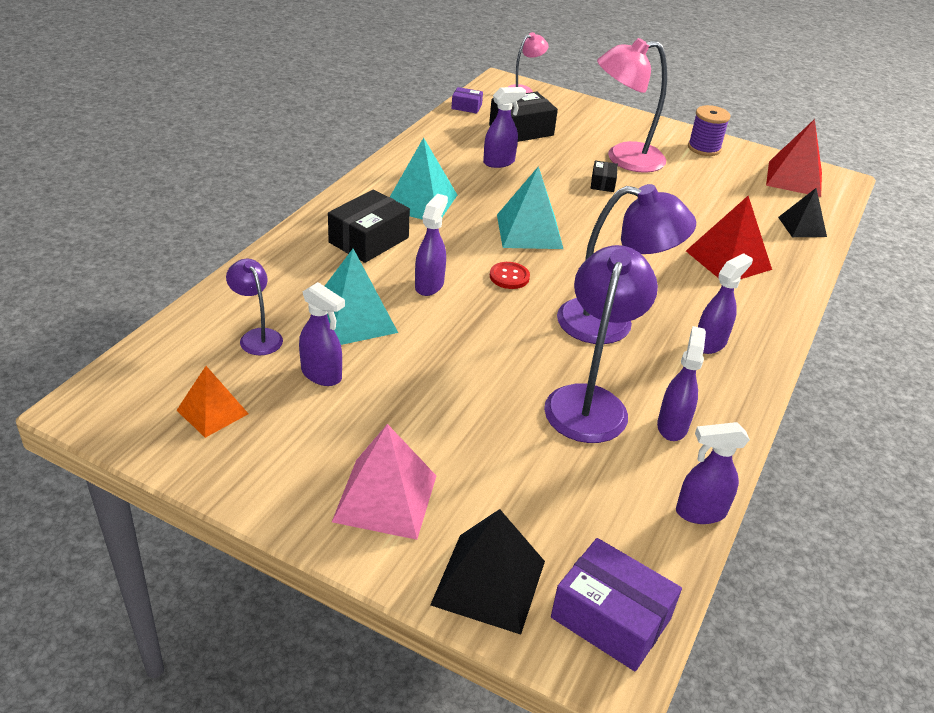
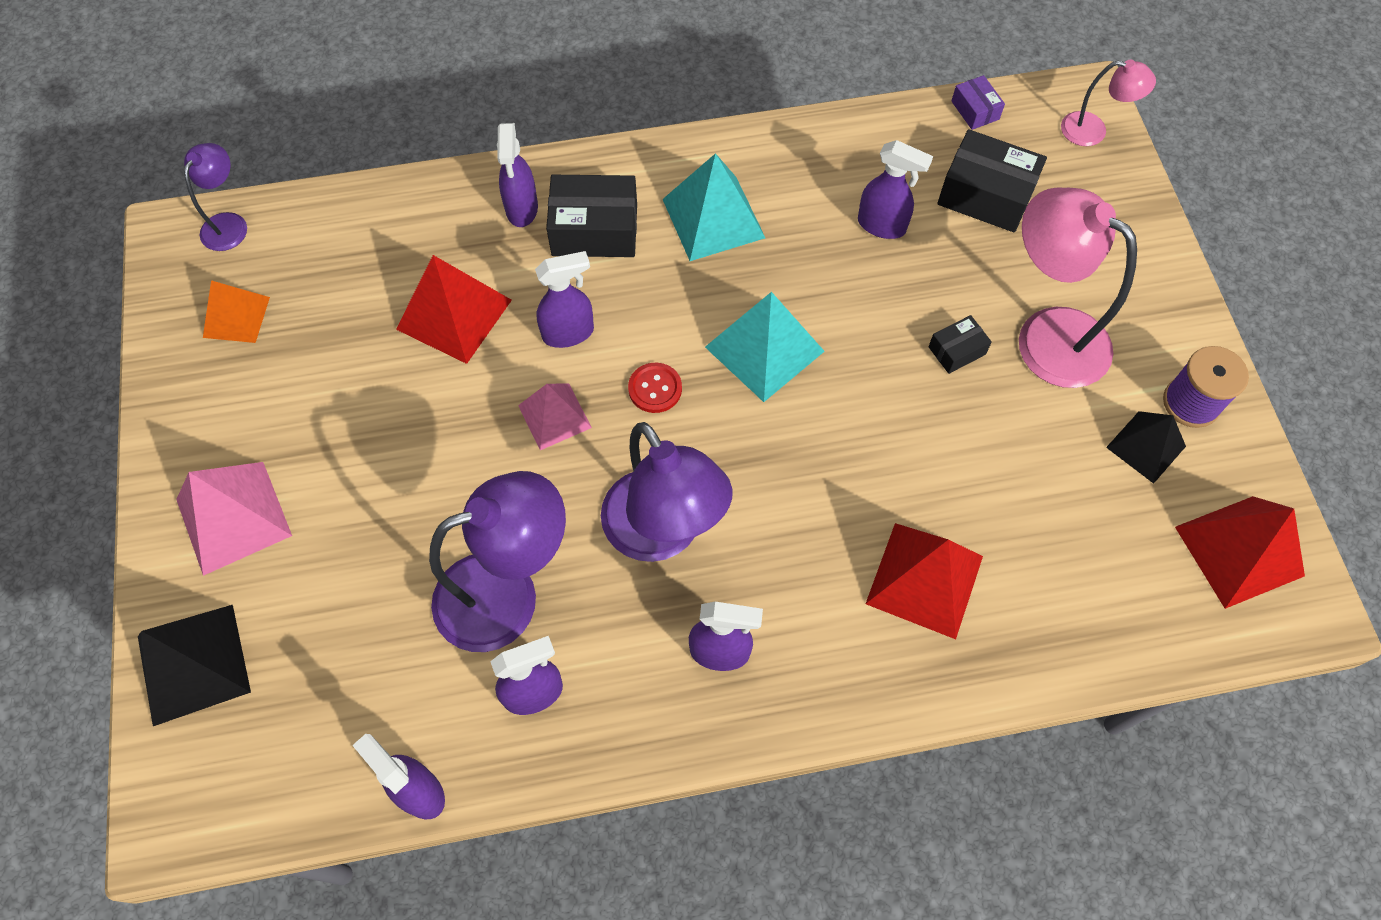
camera: 55 degrees right, 25 degrees up
(257, 336) = (360, 267): purple lamp -> purple lamp (229, 223)
(322, 375) = (351, 353): purple spray bottle -> purple spray bottle (522, 209)
(353, 319) = (454, 314): turquoise pyramid -> red pyramid
(482, 320) = (554, 416): none -> pink pyramid
(610, 618) = (220, 788): purple box -> none
(802, 226) = (1108, 623): black pyramid -> black pyramid (1146, 446)

